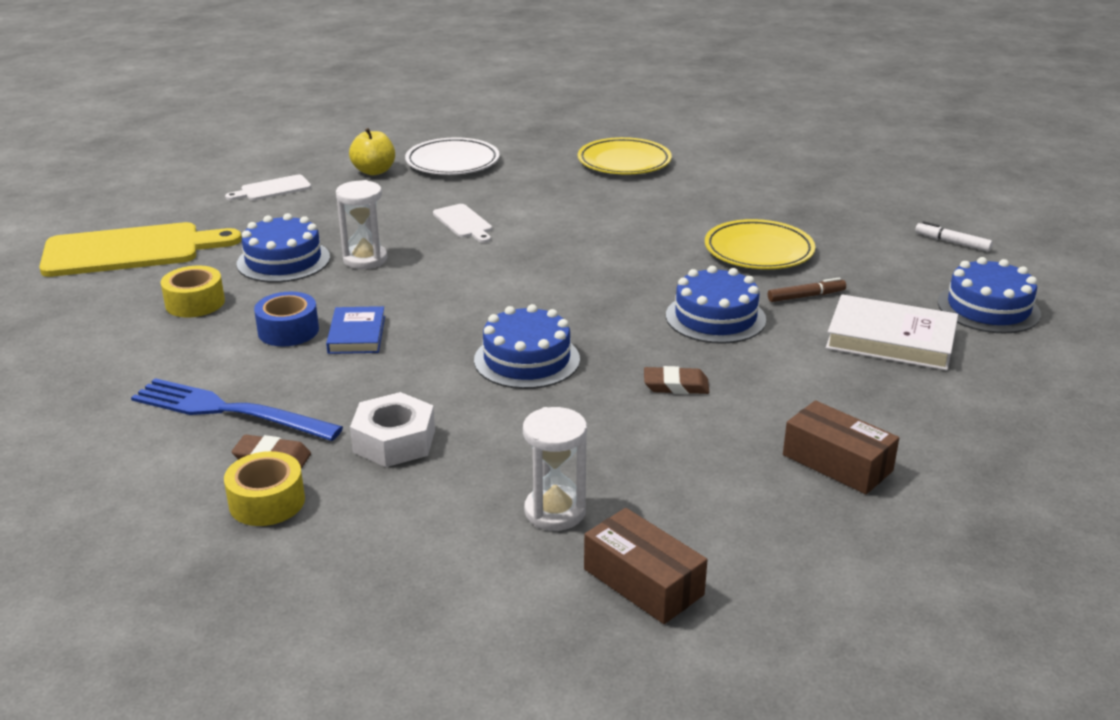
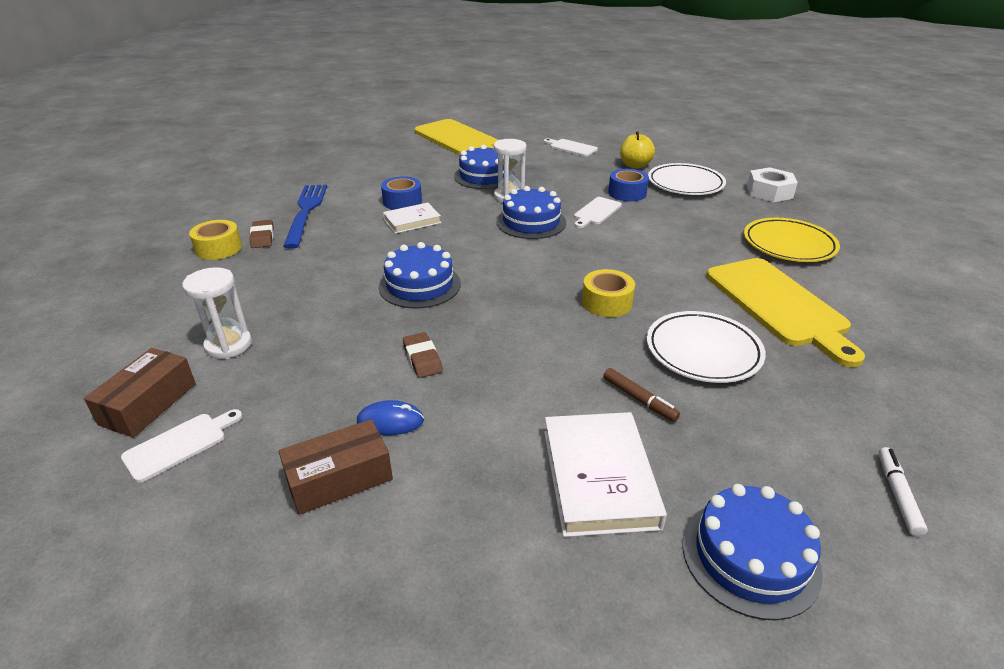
camera: 65 degrees right, 5 degrees up
(195, 303) = (415, 170): yellow tape -> yellow tape (607, 302)
(357, 334) = (412, 221): blue book -> white book
(394, 441) = (294, 267): white nut -> white nut (769, 192)
(438, 195) = (627, 193): none -> blue tape
(715, 200) = (779, 305): none -> yellow cutting board
(715, 317) = (550, 354): blue cake -> blue cake (531, 222)
(735, 560) = (179, 444): none -> white cutting board
(758, 251) = (703, 351): yellow plate -> white plate
(768, 422) = (390, 421): none -> blue mouse
(837, 463) = (339, 479): brown box -> brown box turned 45 degrees clockwise

